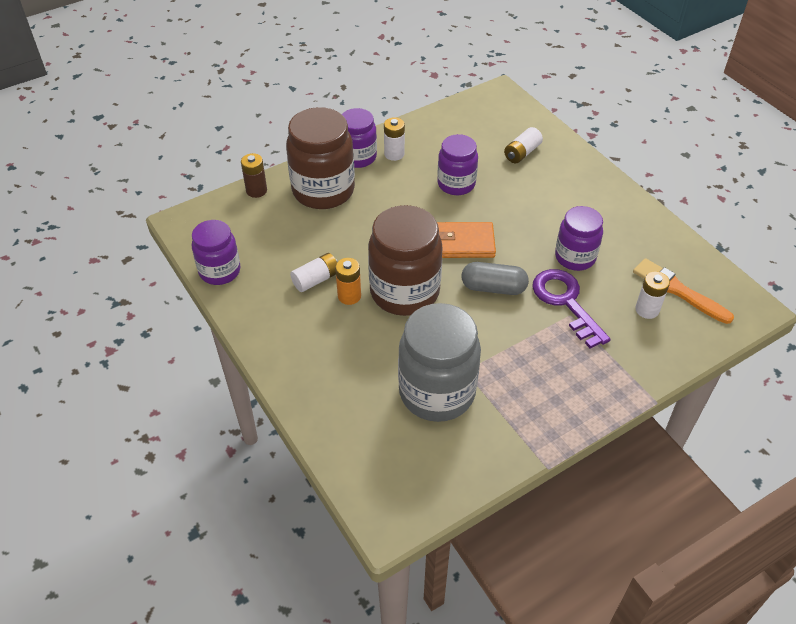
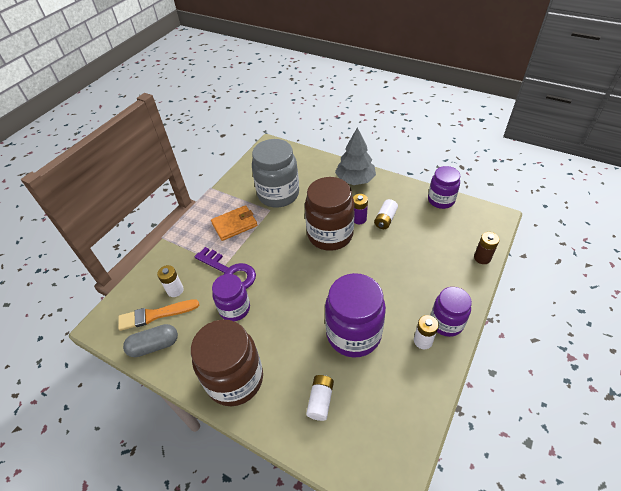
camera: 155 degrees right, 0 degrees up
(300, 360) = (355, 180): none -> grey tree
(323, 190) = (440, 279): brown jar -> brown jar (235, 379)
(349, 296) = (359, 219): orange battery -> purple battery
(456, 184) = (353, 334): purple jar -> purple jar, size x1.63
(464, 243) = (316, 284): orange wallet -> orange wallet (234, 224)
(493, 288) = (279, 261): grey capsule -> grey capsule (154, 345)
(678, 290) = (155, 315): orange brush -> orange brush turned 150 degrees clockwise

